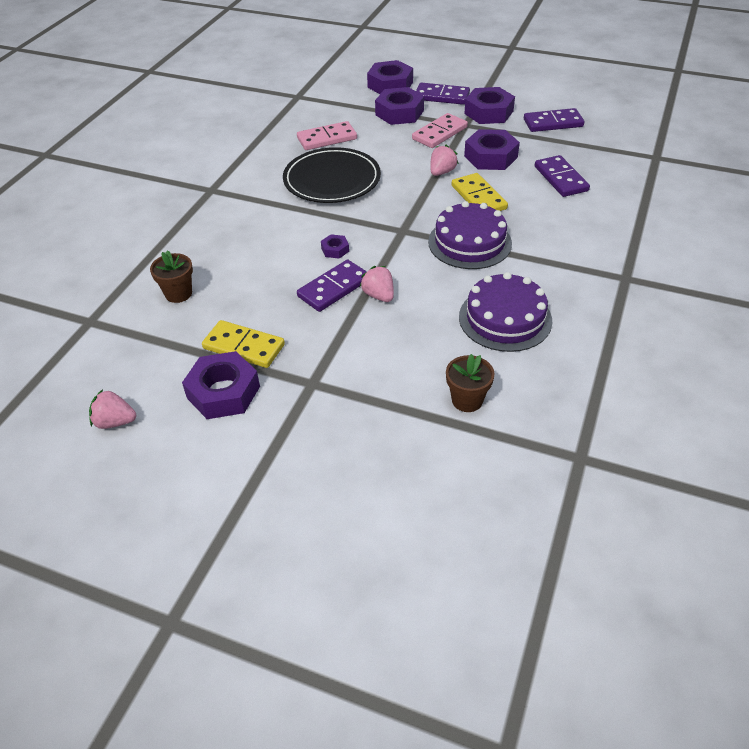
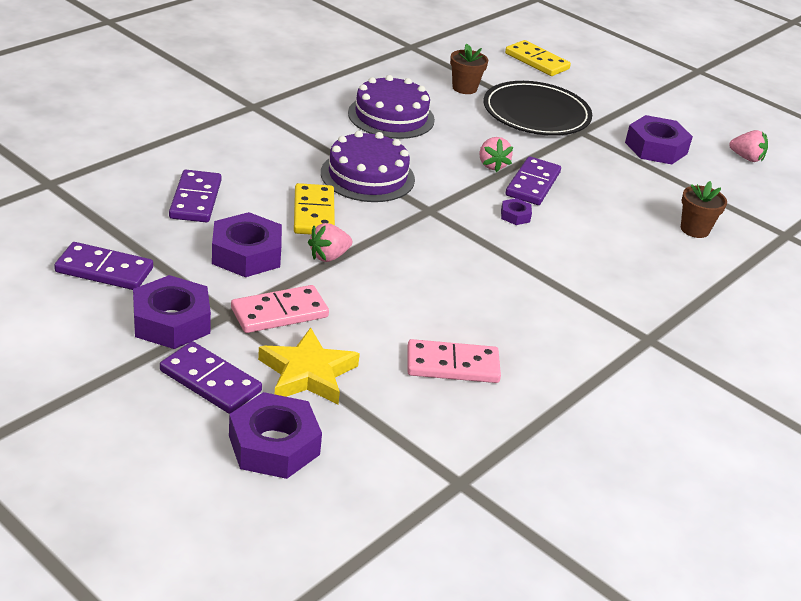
camera: 165 degrees left, 10 degrees down
(244, 346) = (633, 169): yellow domino -> yellow domino (536, 61)
(332, 180) = (478, 296): black plate -> black plate (536, 114)
(334, 288) = (533, 184): purple domino -> purple domino turned 45 degrees counterclockwise
(399, 113) = (307, 373): purple nut -> yellow star

